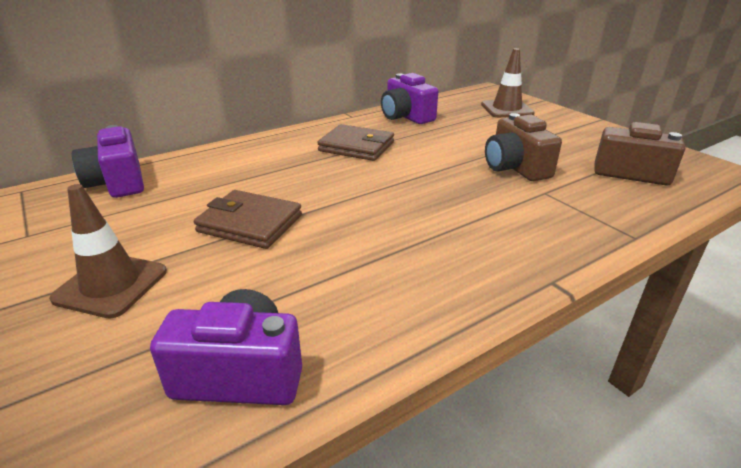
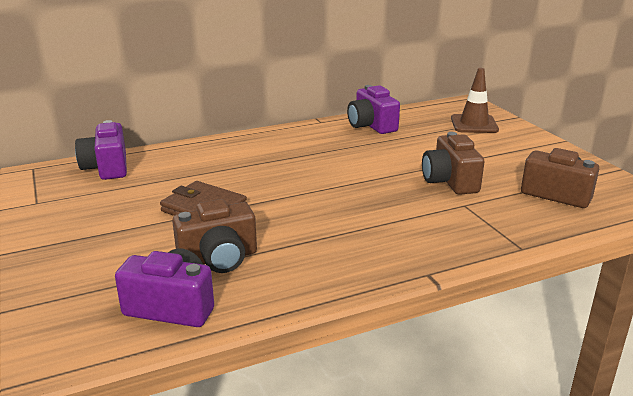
camera: 10 degrees right, 5 degrees down
(111, 285) = (93, 243): brown traffic cone -> none
(287, 289) = (219, 258): none -> brown camera
(356, 146) = (314, 151): brown wallet -> none

